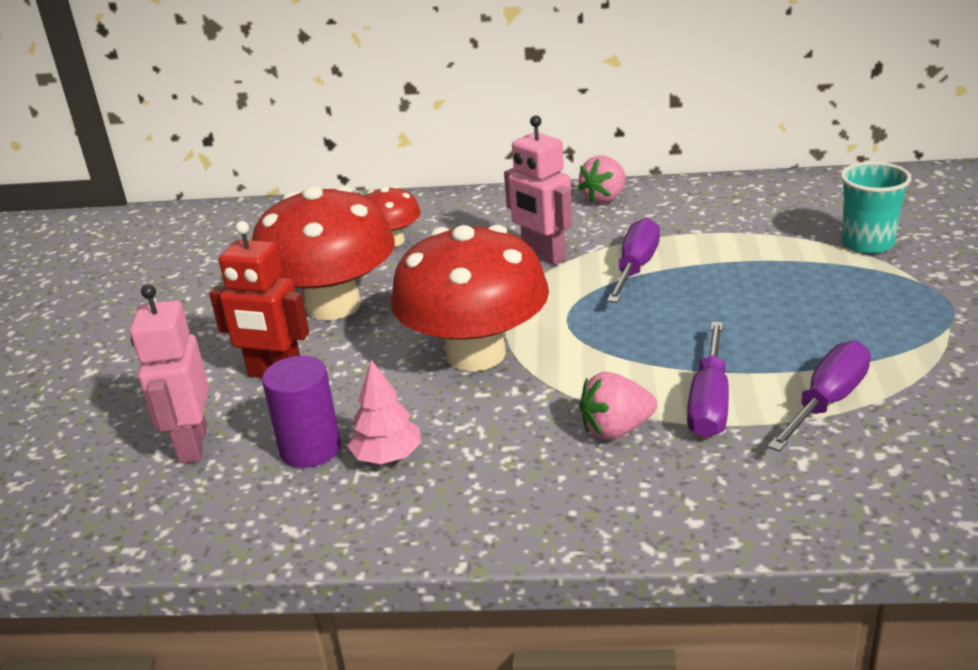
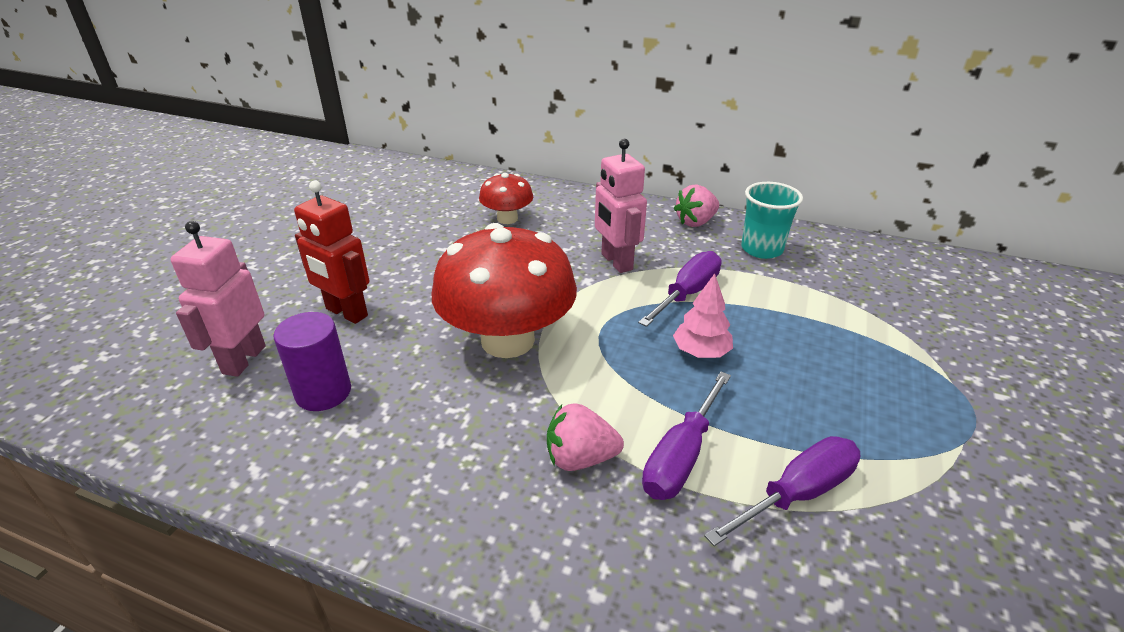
camera: 15 degrees right, 5 degrees up
(333, 305) = (428, 263): red mushroom -> none
(388, 457) = (375, 421): pink tree -> pink tree (701, 352)
(867, 243) = (914, 326): turquoise cup -> turquoise cup (761, 249)

